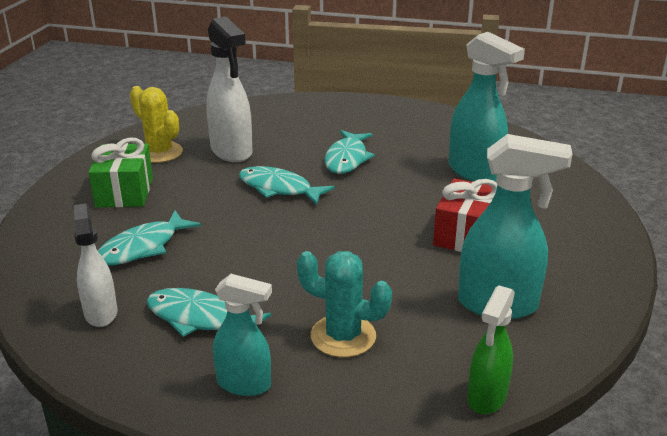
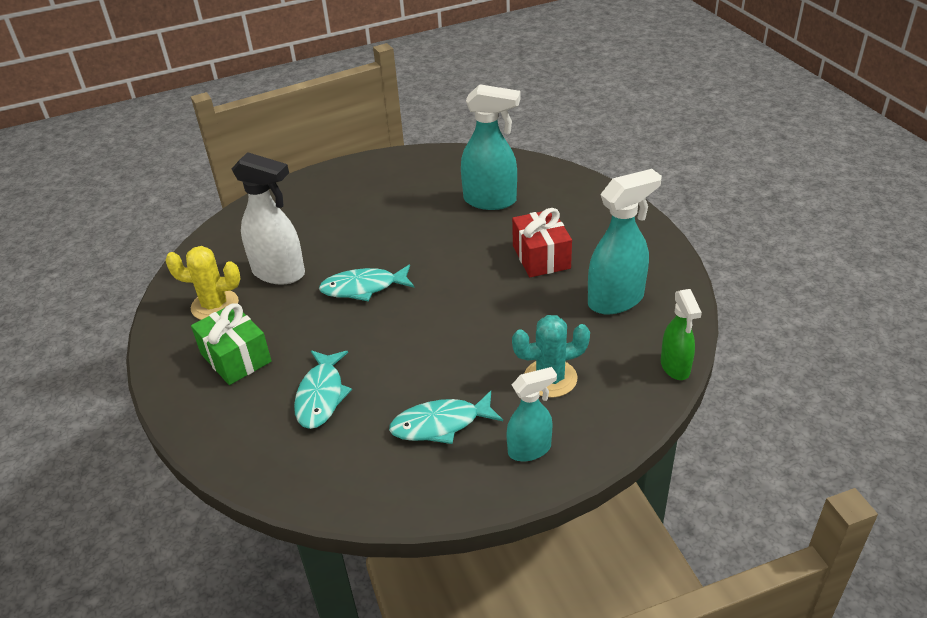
camera: 35 degrees left, 10 degrees up
(101, 313) = (362, 465): white spray bottle -> none
(347, 159) = (383, 234): turquoise fish -> none

